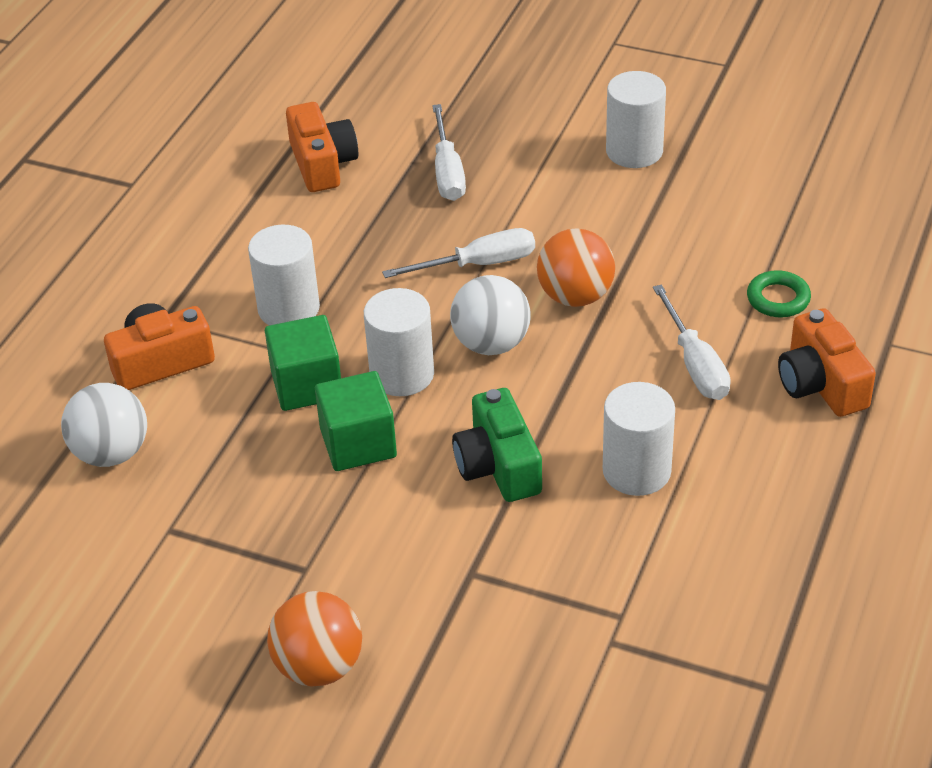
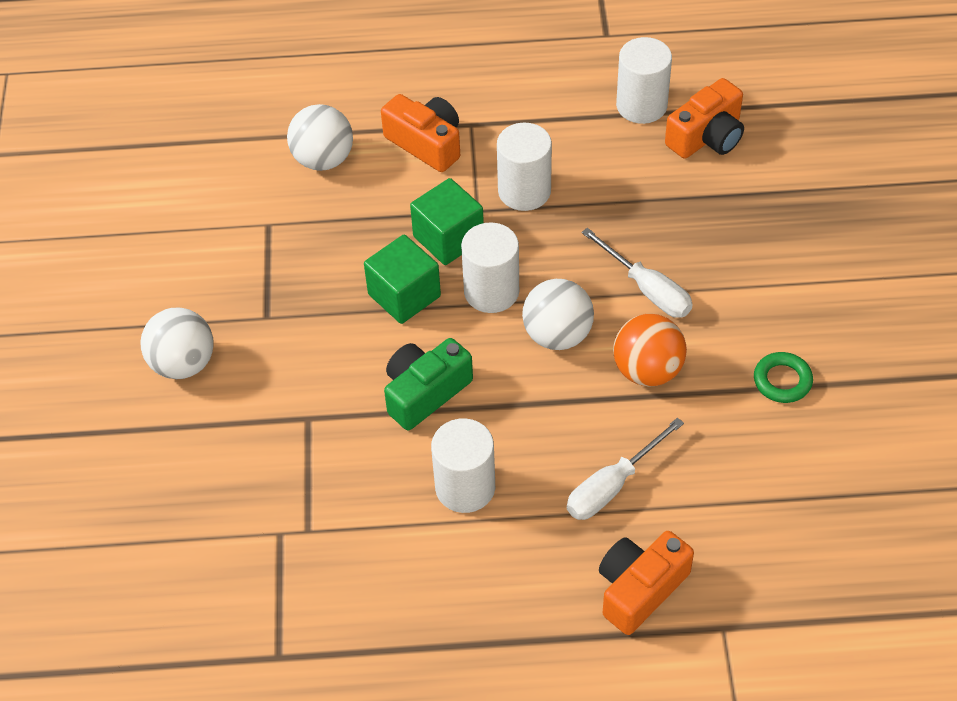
camera: 65 degrees right, 10 degrees up
(319, 667) = (183, 363): orange ball -> white ball
(447, 172) = (751, 221): white screwdriver -> none
(634, 151) = (868, 342): white cylinder -> white cylinder (641, 105)
(778, 299) = (732, 521): green ring -> green ring (782, 381)

